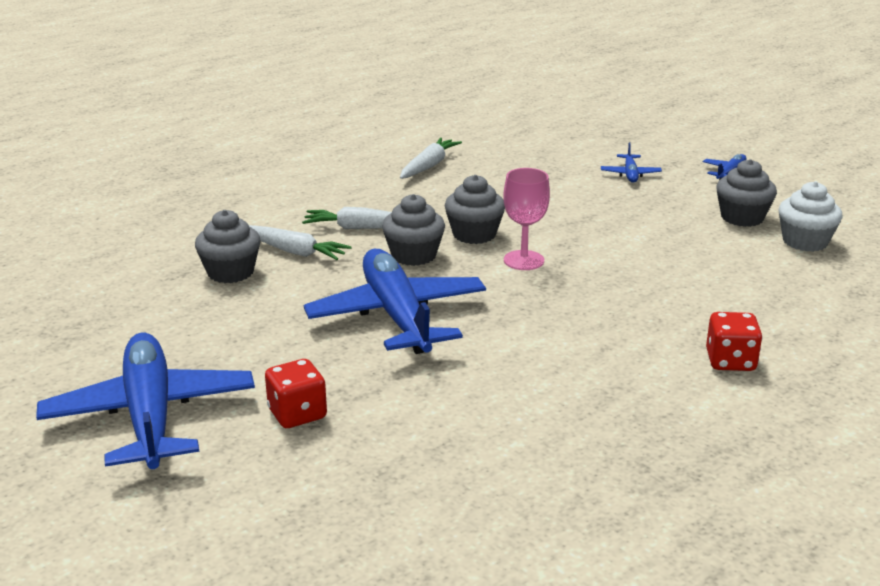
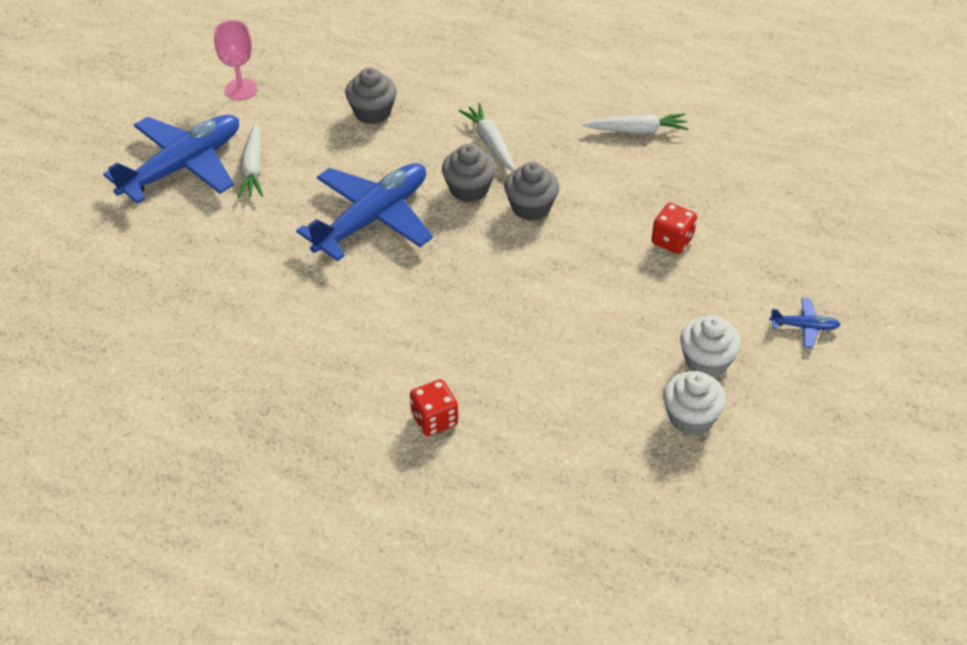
camera: 60 degrees right, 20 degrees up
(293, 251) = (426, 126): white carrot -> white carrot (253, 168)
(297, 414) = (223, 226): red dice -> red dice (672, 241)
(523, 260) = (508, 251): pink goblet -> pink goblet (241, 89)
(630, 174) = (736, 259): blue plane -> none
(742, 217) = (706, 361): grey cupcake -> white cupcake

